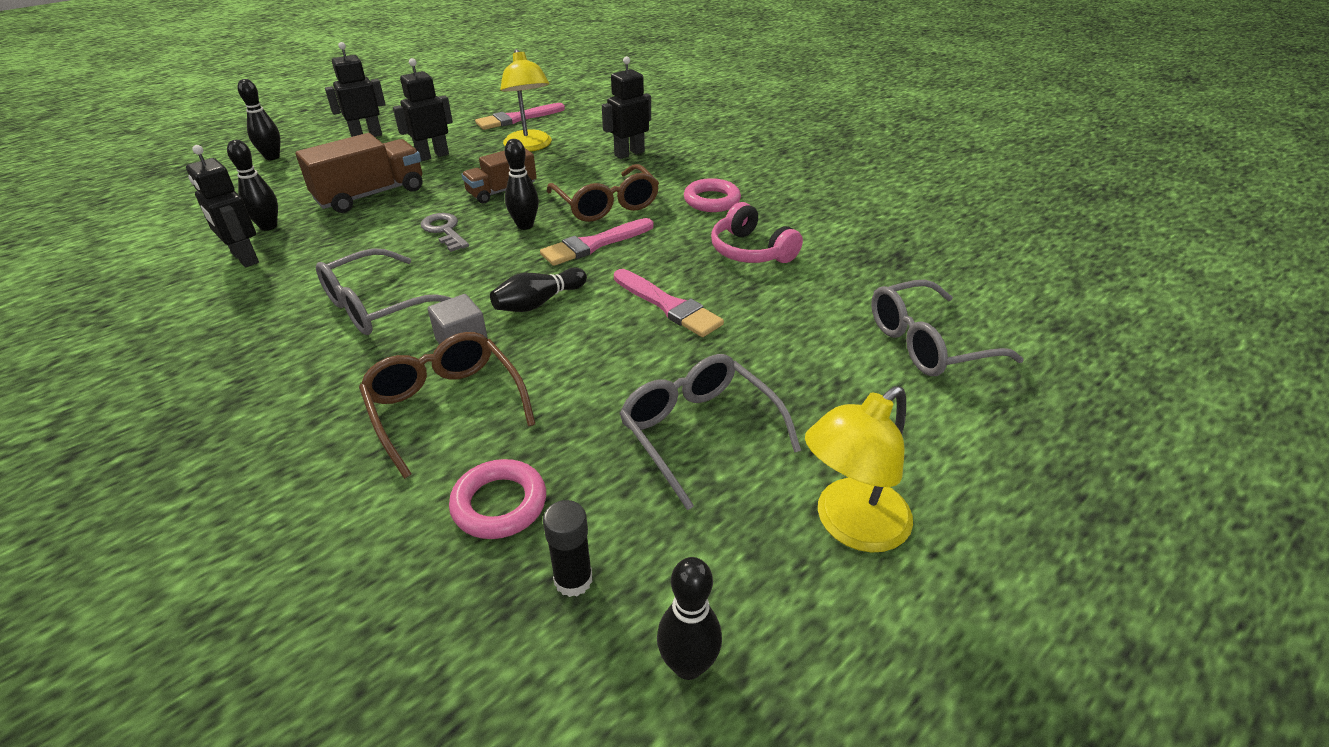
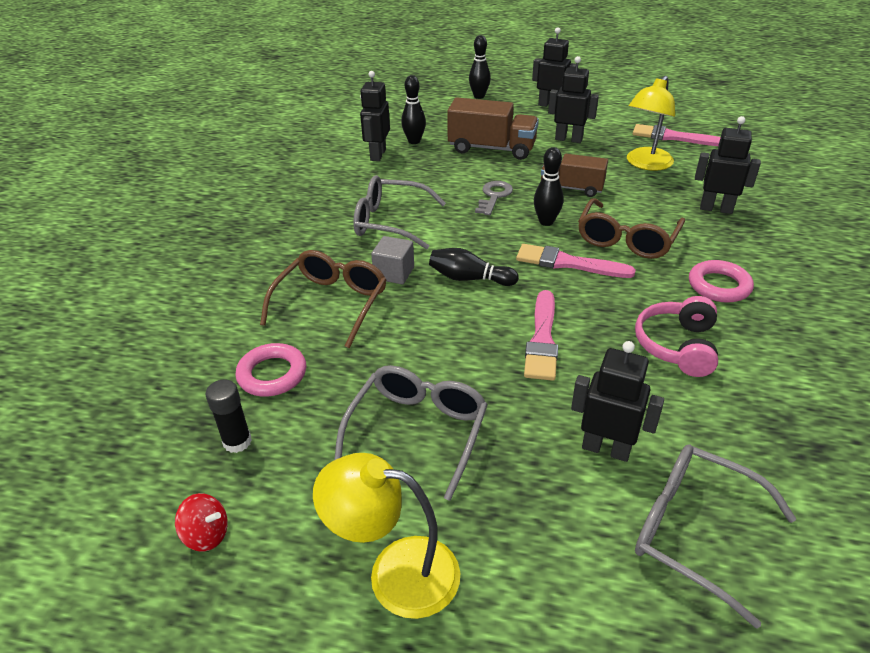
camera: 55 degrees right, 0 degrees up
(688, 665) = (207, 534): black bowling pin -> red spinning top
(819, 339) = (606, 448): none -> black robot

